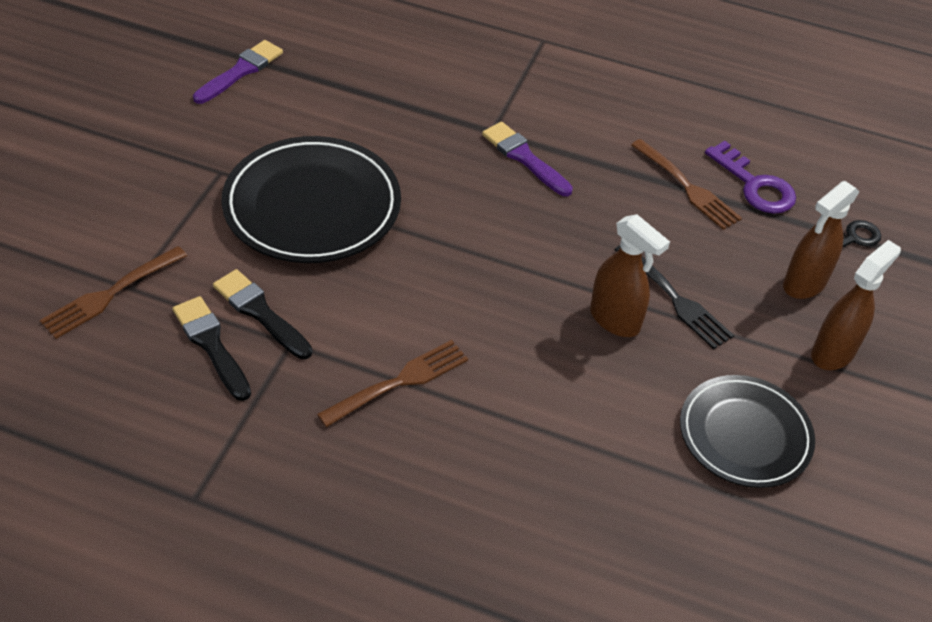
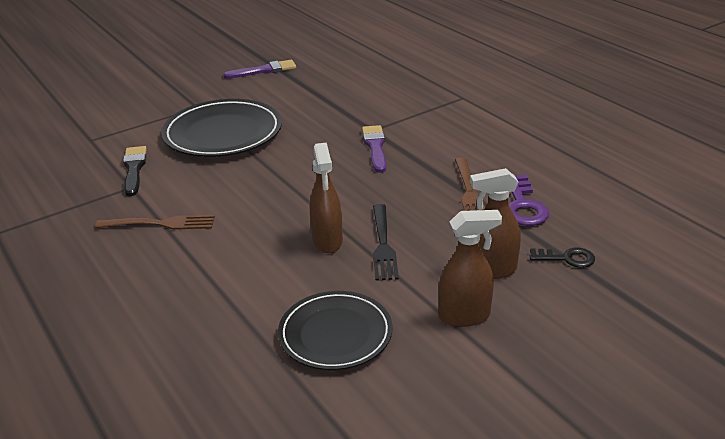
camera: 40 degrees right, 15 degrees down
(111, 293) = (79, 139): brown fork -> none
(211, 345) = (93, 174): black brush -> none

